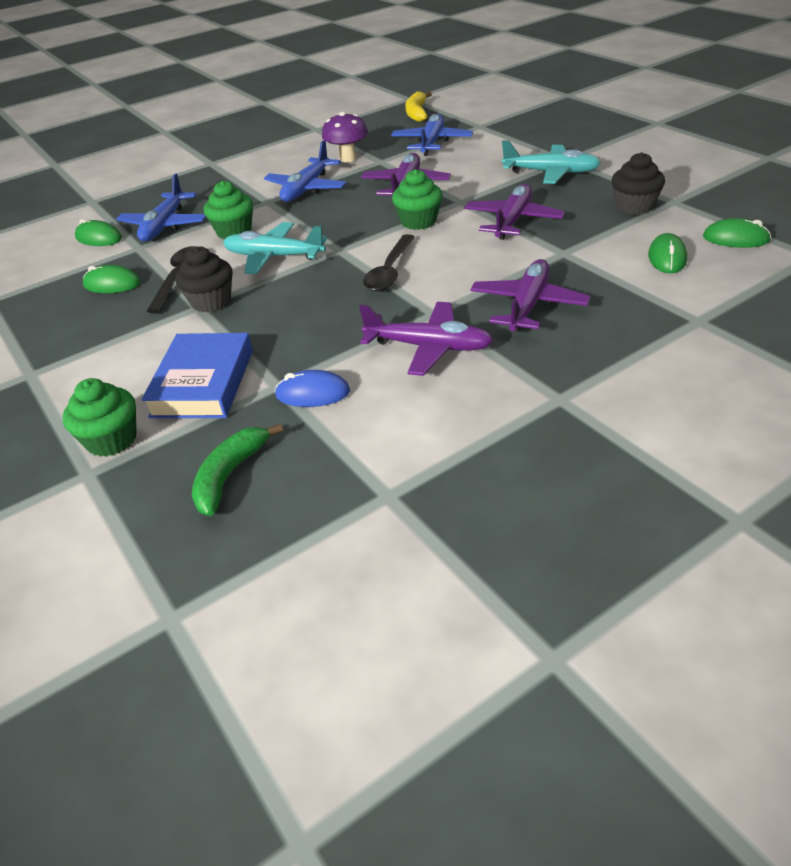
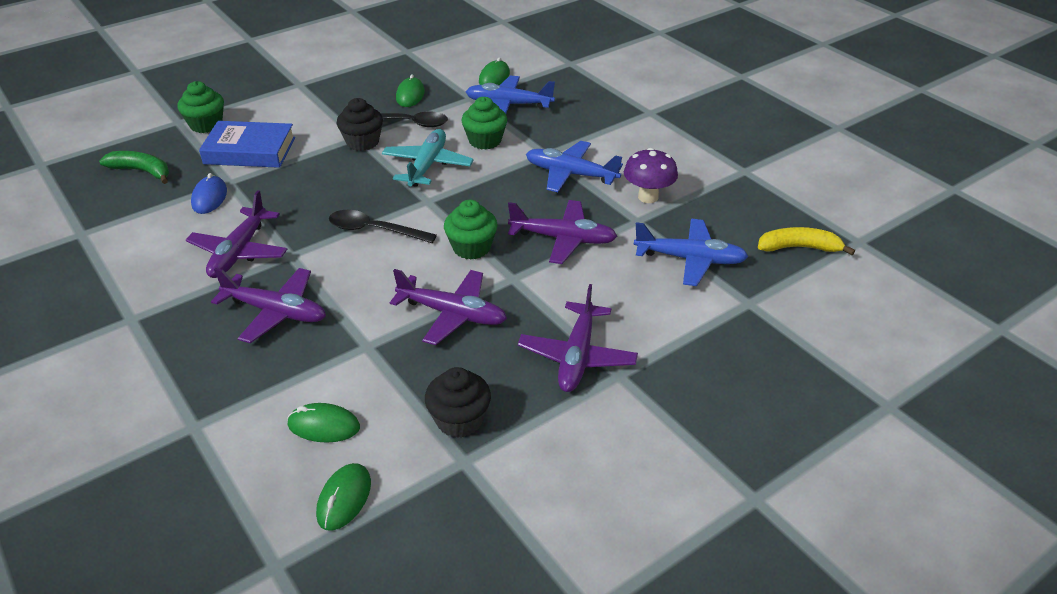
camera: 85 degrees right, 0 degrees up
(551, 173) = (577, 356): turquoise plane -> purple plane

